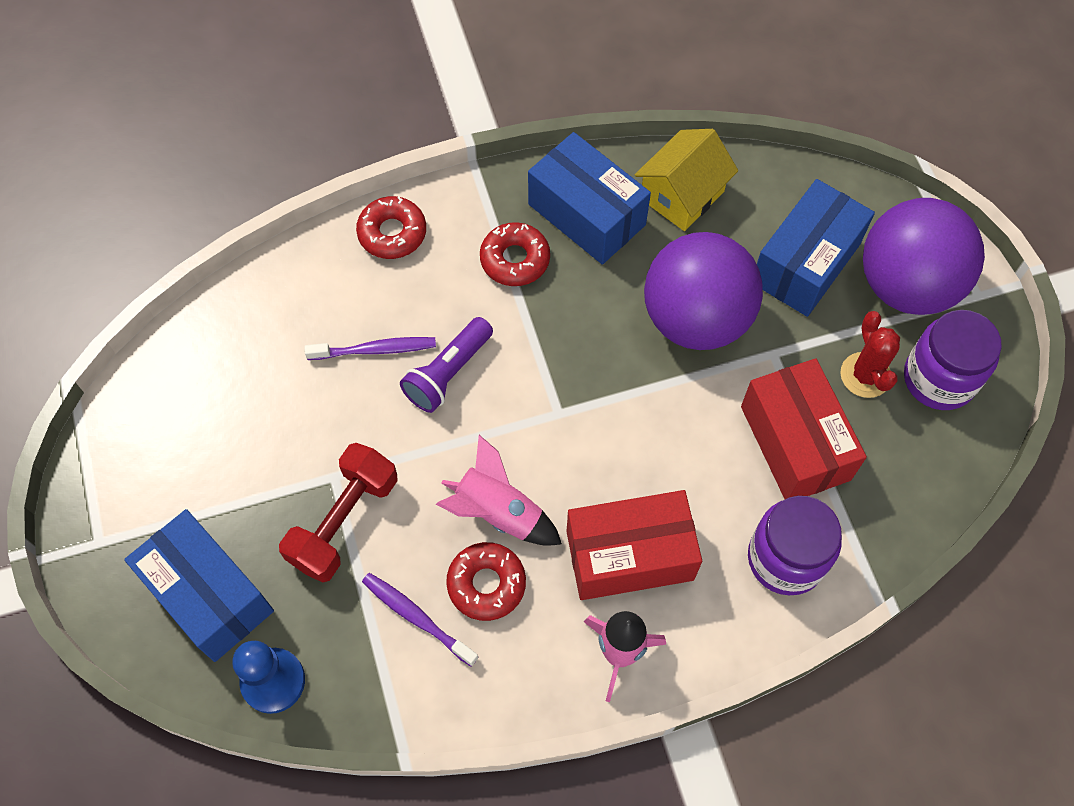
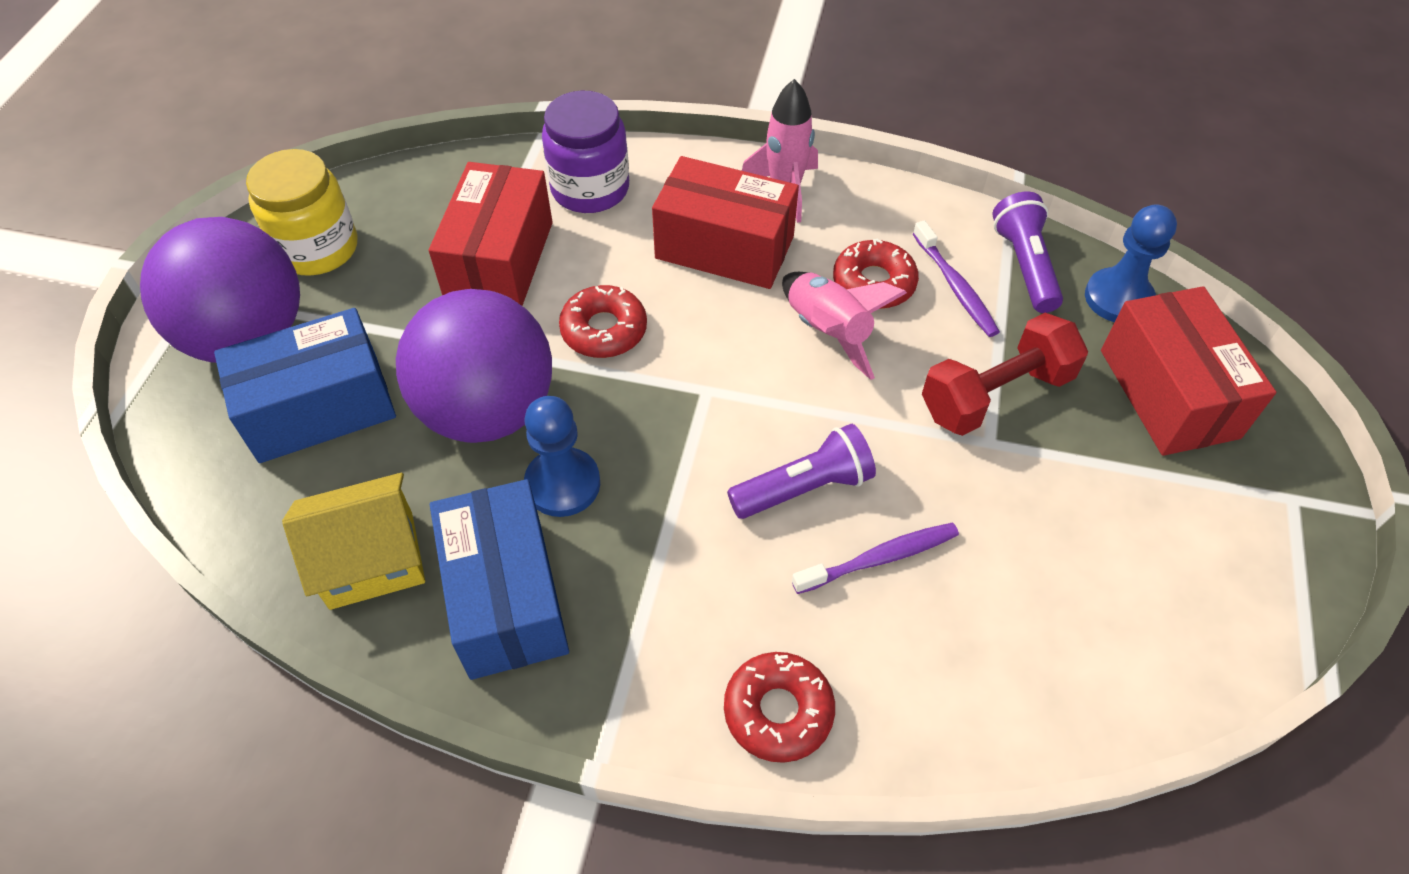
camera: 150 degrees left, 10 degrees down
(209, 594) = (1168, 393): blue box -> red box
(366, 677) = (1024, 265): none -> purple flashlight
(375, 350) = (879, 558): purple toothbrush -> purple toothbrush turned 135 degrees clockwise
(515, 259) = (638, 584): red donut -> red donut (604, 330)
(606, 295) = (563, 484): none -> blue pawn
(865, 375) = (378, 281): red cactus -> none
(939, 378) = (317, 248): purple jar -> yellow jar

